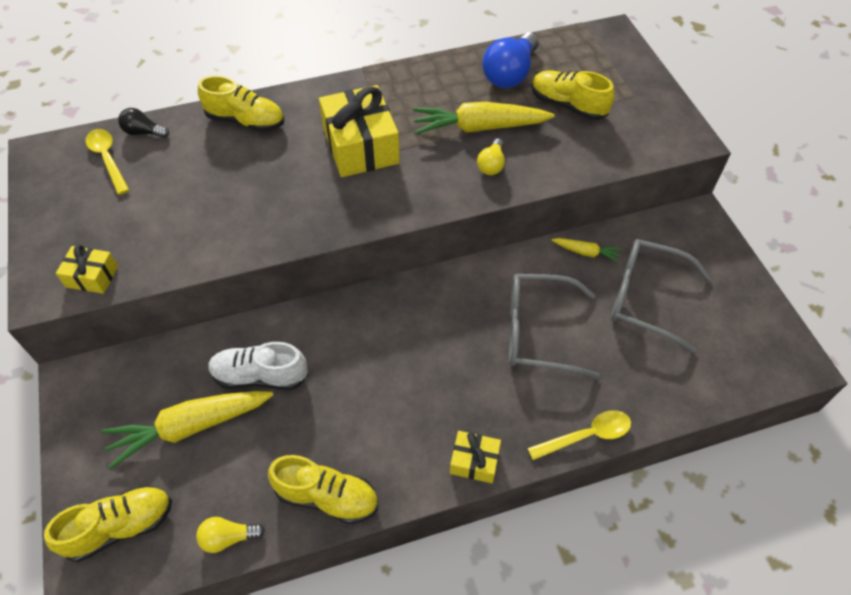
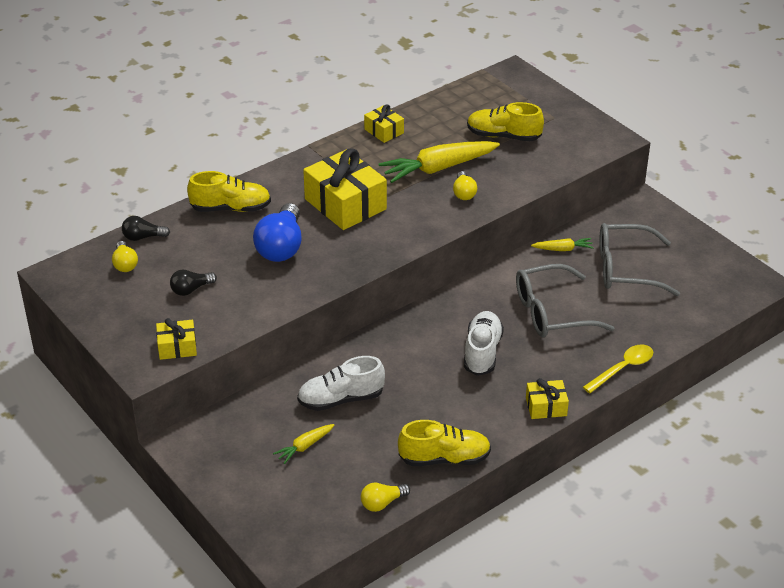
camera: 20 degrees left, 15 degrees down
(108, 159) = (125, 264): yellow spoon -> yellow light bulb
(120, 527) = (290, 521): yellow shoe -> none
(150, 208) = (191, 289): none -> black light bulb
(190, 427) = (305, 446): yellow carrot -> yellow carrot, size x0.49
(438, 362) = (482, 352): none -> white shoe
(445, 70) = (384, 131): none -> yellow gift
(510, 74) = (442, 122): blue light bulb -> blue light bulb (281, 247)

